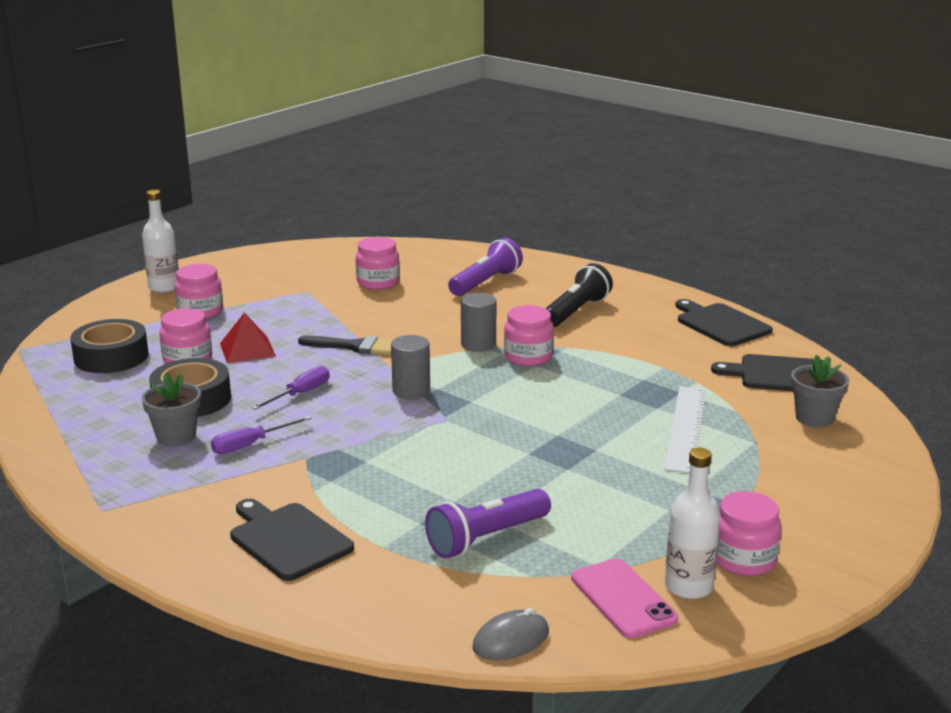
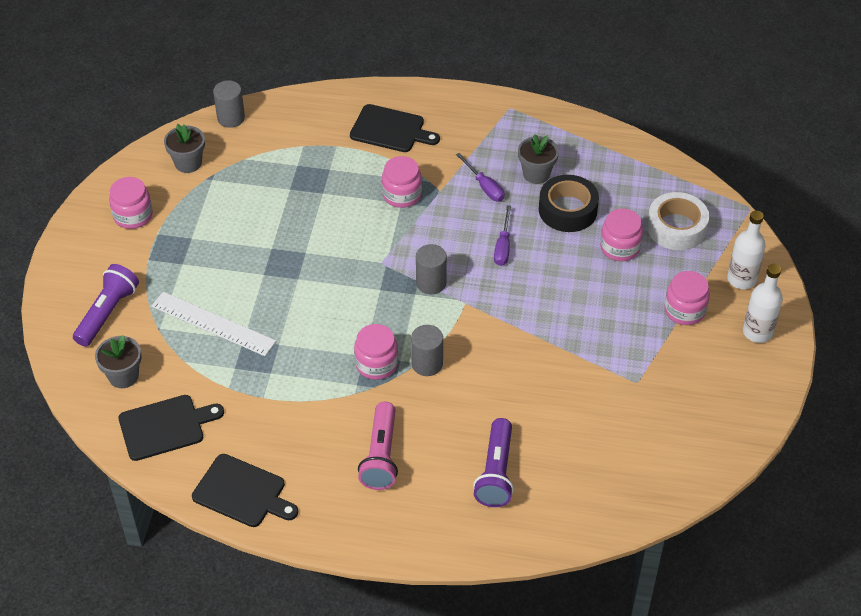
camera: 150 degrees right, 25 degrees up
(111, 357) = (676, 228): black tape -> white tape
(247, 350) = (592, 278): red pyramid -> none
(250, 444) = (484, 187): purple screwdriver -> purple screwdriver turned 120 degrees clockwise
(354, 346) = (519, 318): black brush -> none
(378, 282) = (591, 426): pink jar -> pink jar (402, 195)
(486, 538) = (285, 173): purple flashlight -> purple flashlight (107, 313)
(511, 640) = (231, 118): grey mouse -> grey cylinder
(576, 311) = (380, 456): black flashlight -> pink flashlight
(623, 599) = (188, 163): pink phone -> grey flower pot
(685, 428) = (213, 323): white ruler -> white ruler turned 45 degrees counterclockwise
(688, 587) = (157, 184): white bottle -> white bottle (741, 279)

